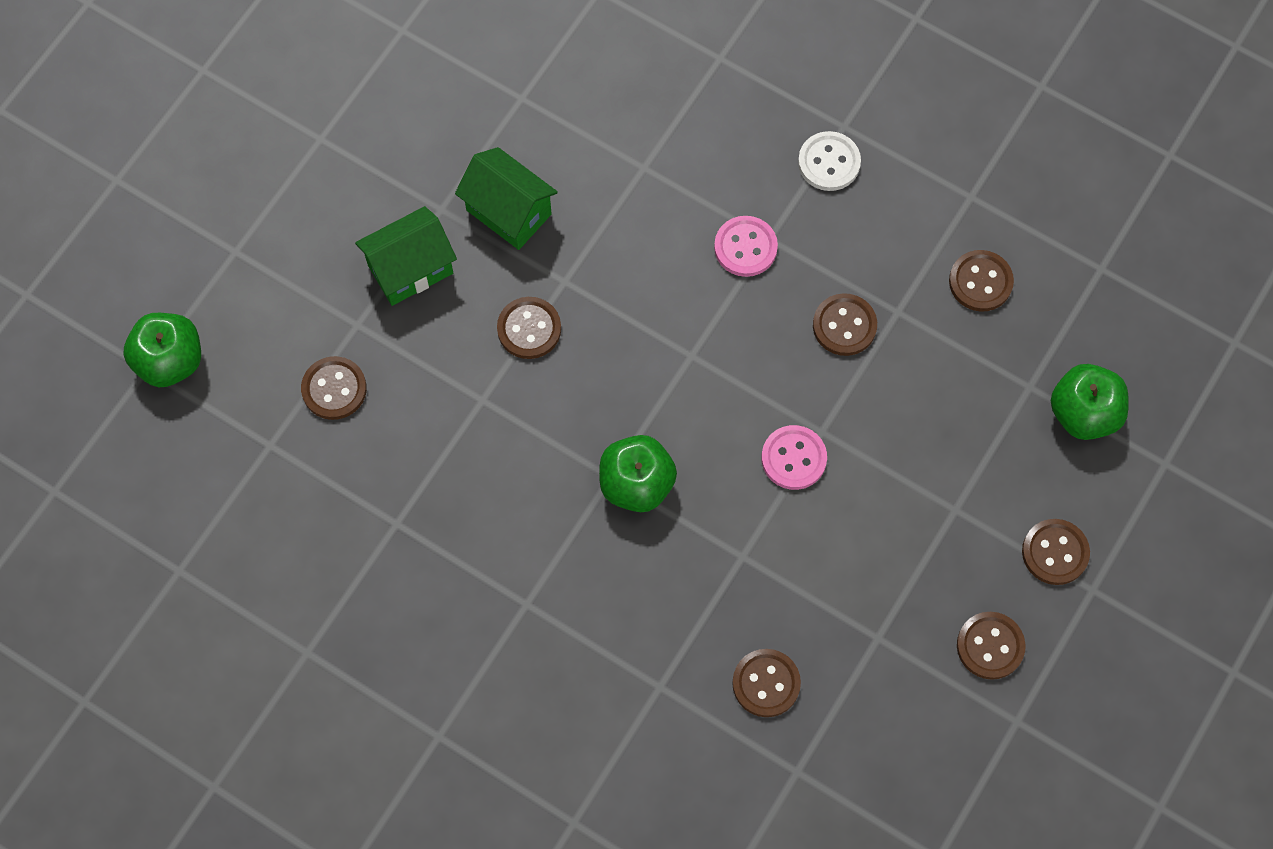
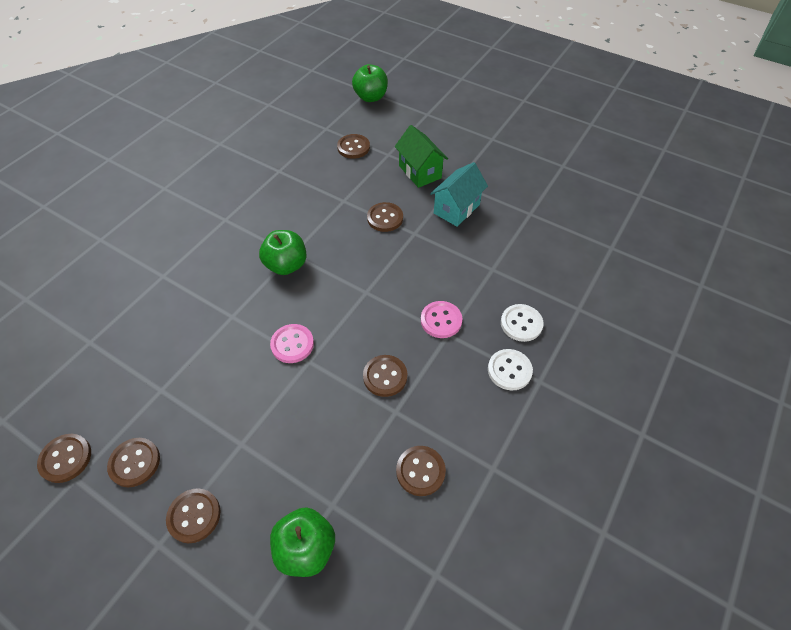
camera: 90 degrees right, 15 degrees down
(508, 212) = (456, 209): green house -> turquoise house
(749, 138) = (521, 323): none -> white button
(766, 683) = (149, 327): brown button -> brown button (66, 458)

